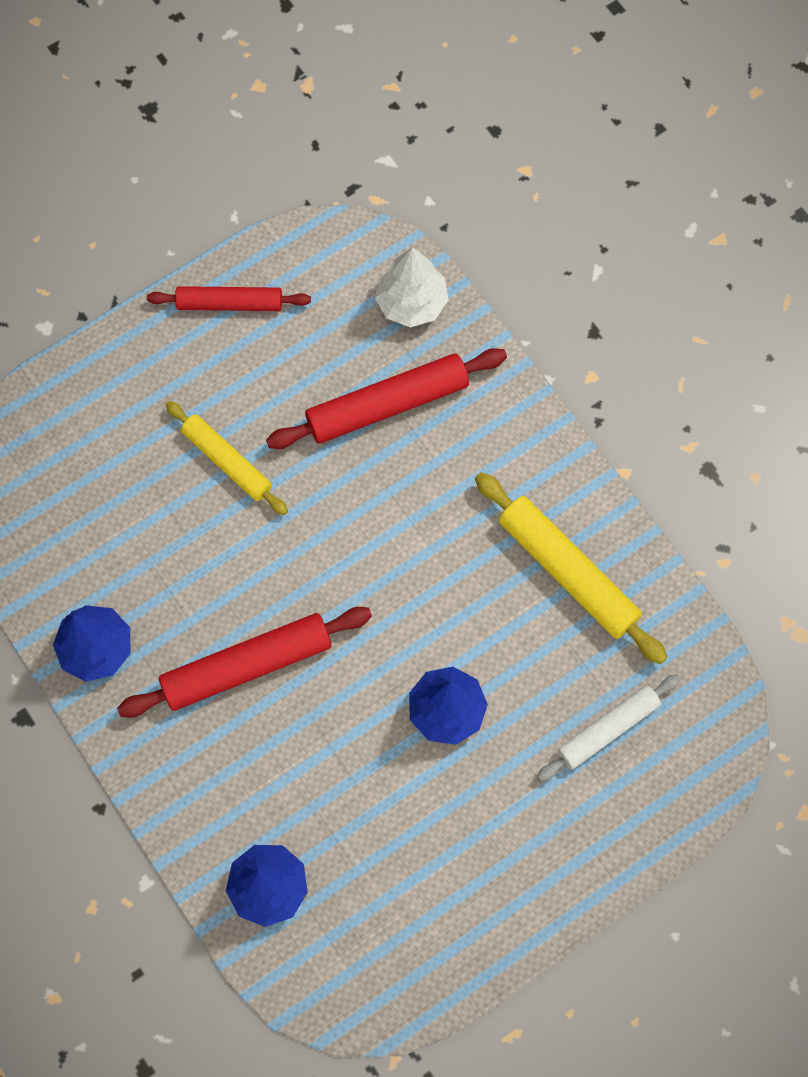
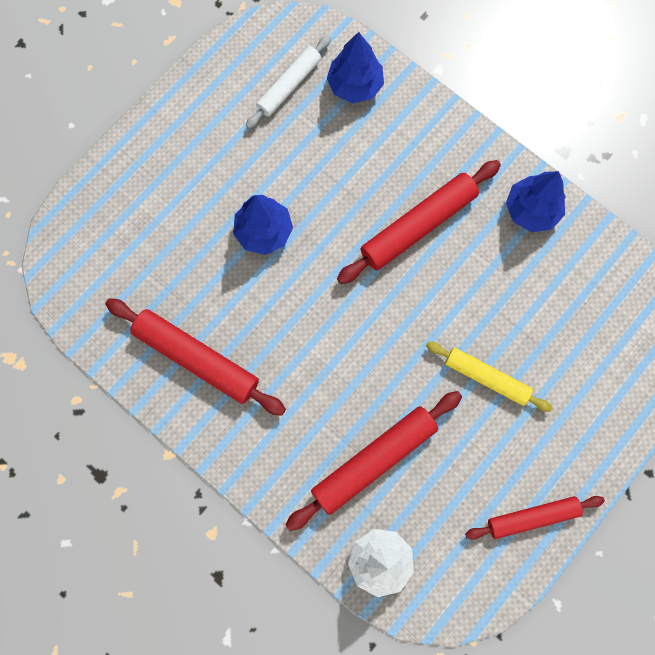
camera: 165 degrees right, 5 degrees up
(567, 572) = (196, 358): yellow rolling pin -> red rolling pin
(607, 729) = (143, 248): white rolling pin -> white rolling pin (289, 86)

